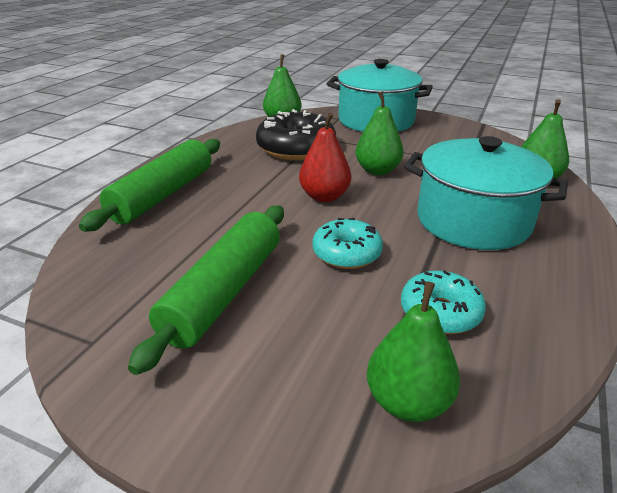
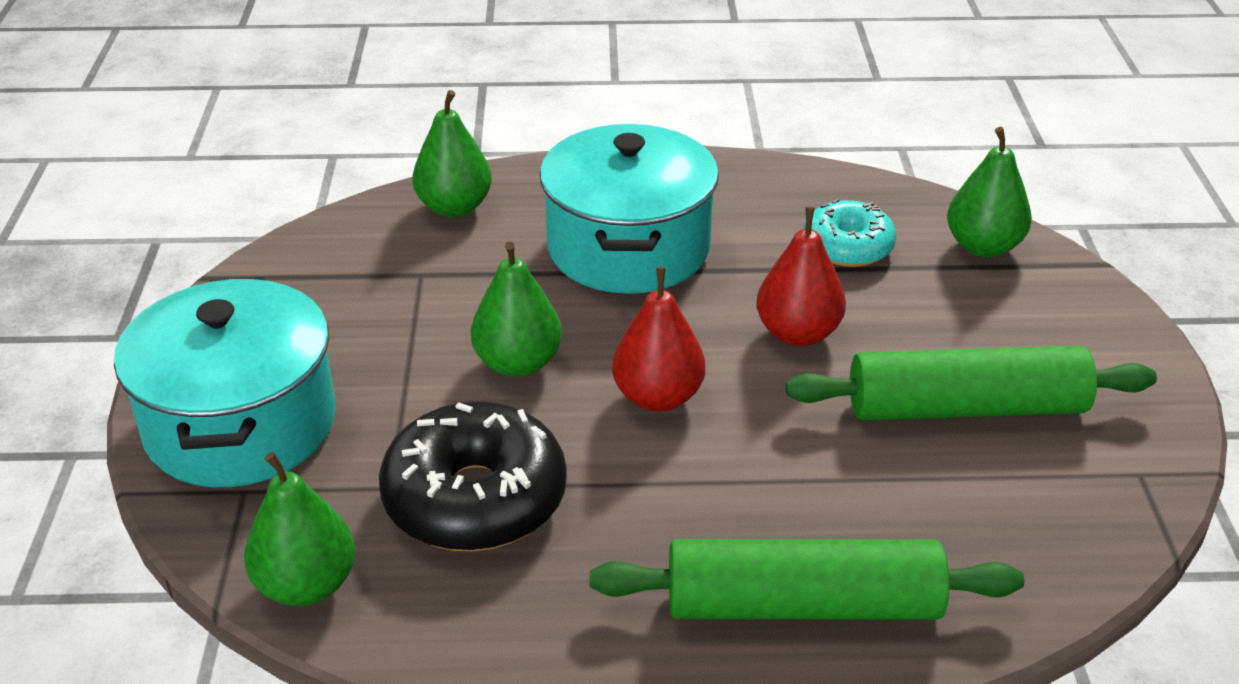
camera: 115 degrees left, 5 degrees up
(346, 253) = (798, 333): turquoise donut -> red pear

